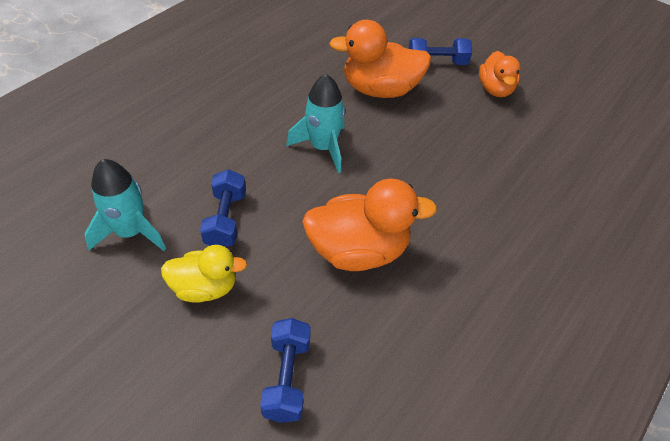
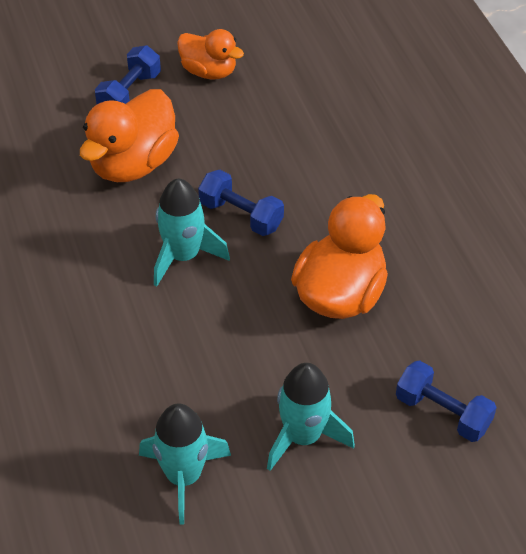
camera: 55 degrees left, 0 degrees up
(205, 288) = (303, 436): yellow duck -> turquoise rocket
(226, 219) = (226, 384): blue dumbbell -> blue dumbbell (241, 215)

